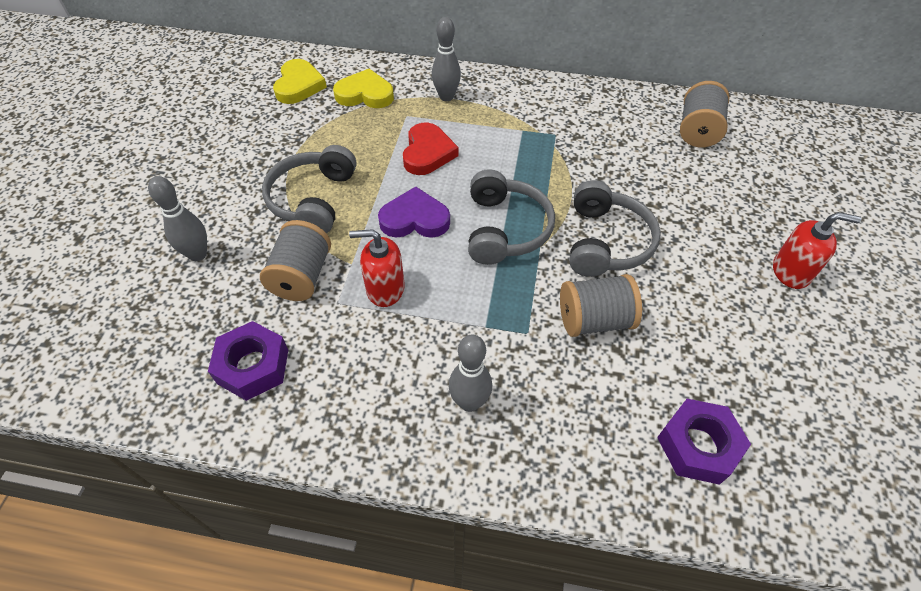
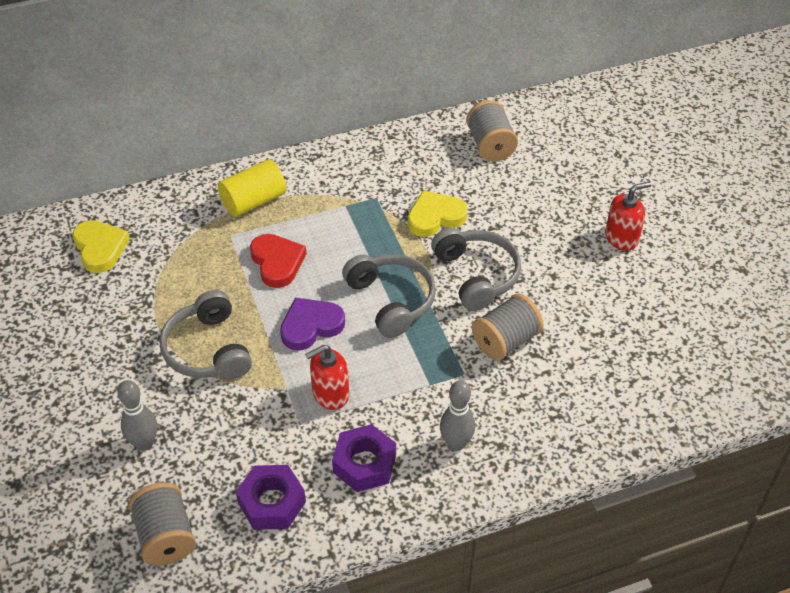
camera: 30 degrees left, 5 degrees down
(302, 276) = (253, 417): grey spool -> grey spool (166, 536)
(365, 94) = (174, 230): yellow heart -> yellow heart (435, 217)
(446, 97) = (253, 201): grey bowling pin -> yellow cylinder
(698, 446) = (625, 393): purple nut -> purple nut (364, 464)

